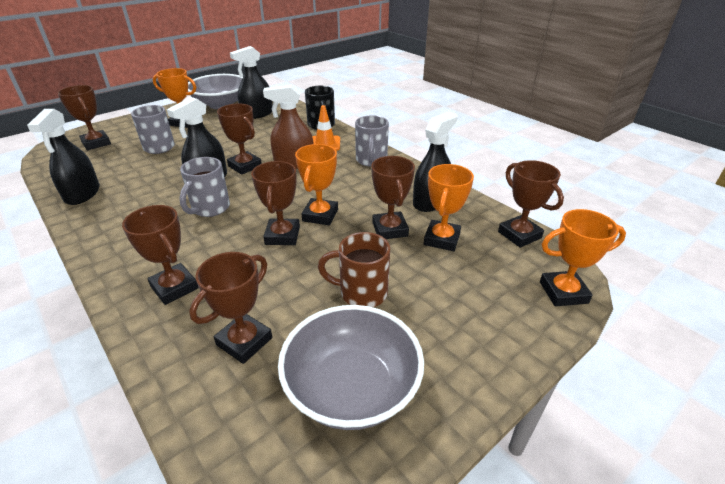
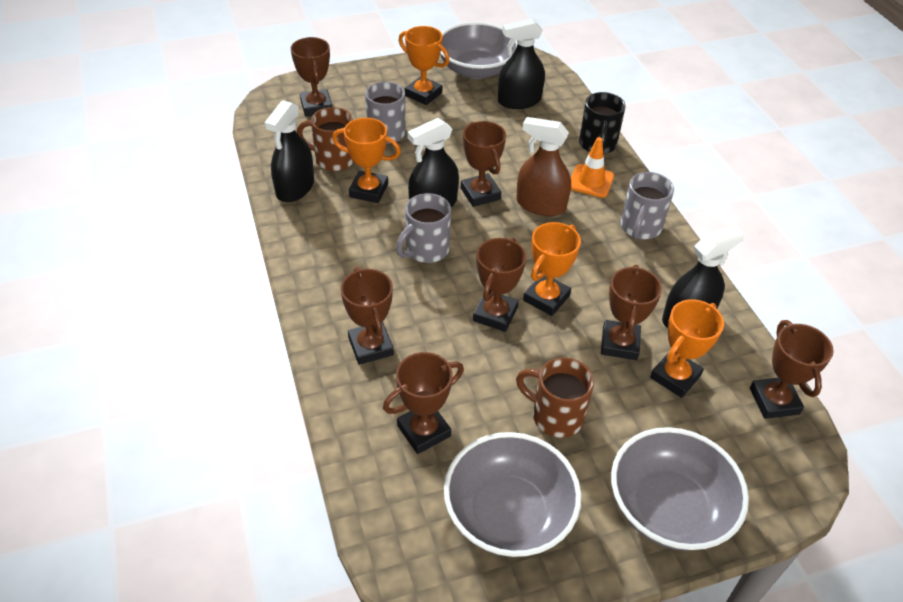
camera: 20 degrees right, 10 degrees up
(116, 170) = (333, 159): none -> brown mug
(488, 333) = (668, 508): none -> grey bowl
(563, 292) = (781, 492): orange trophy -> orange trophy (369, 190)

